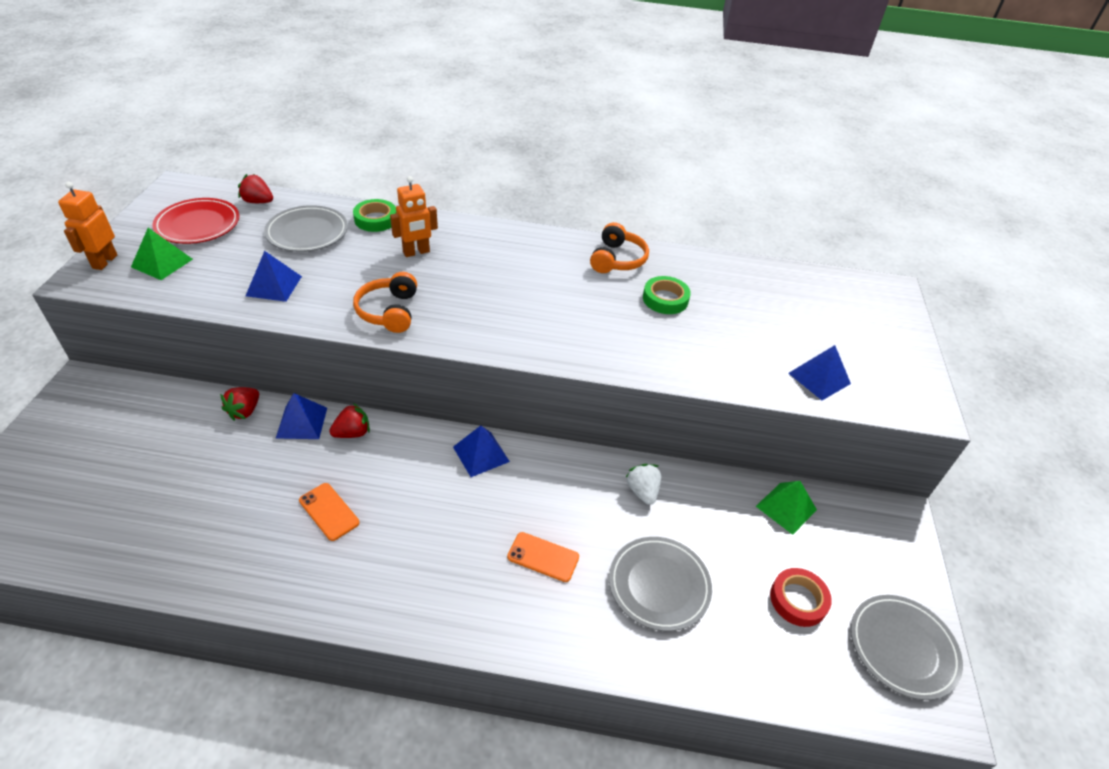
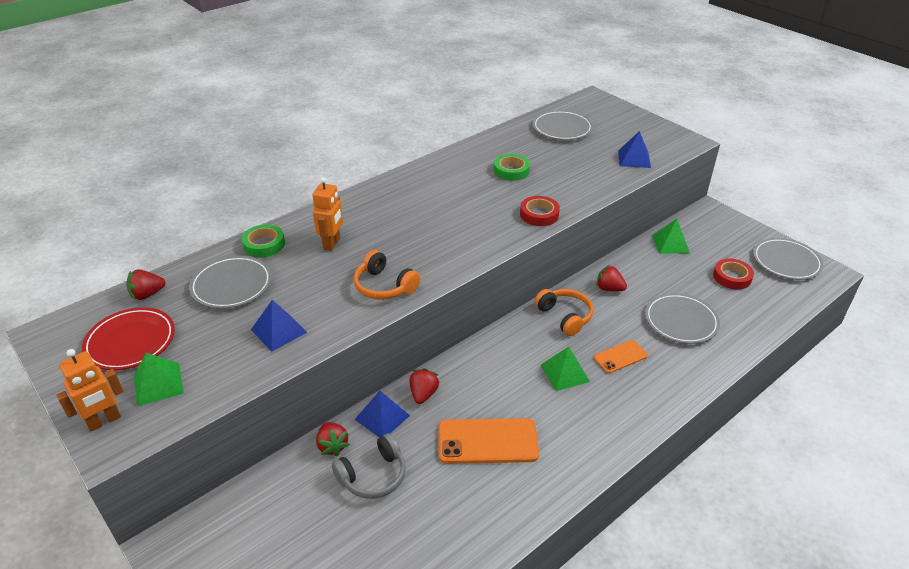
camera: 45 degrees left, 5 degrees down
(104, 261) = (104, 421): orange robot -> orange robot turned 90 degrees counterclockwise
(229, 456) = (373, 476): none -> grey headphones
(329, 511) = (487, 441): orange phone -> orange phone, size x1.72
(474, 521) = (564, 373): none -> green pyramid
(481, 454) = (510, 340): blue pyramid -> none
(615, 355) = (539, 214): none -> red tape
(617, 259) = (452, 167): orange headphones -> orange headphones (565, 316)
(642, 491) = (609, 288): white strawberry -> red strawberry
(794, 296) = (562, 128): none -> grey plate

